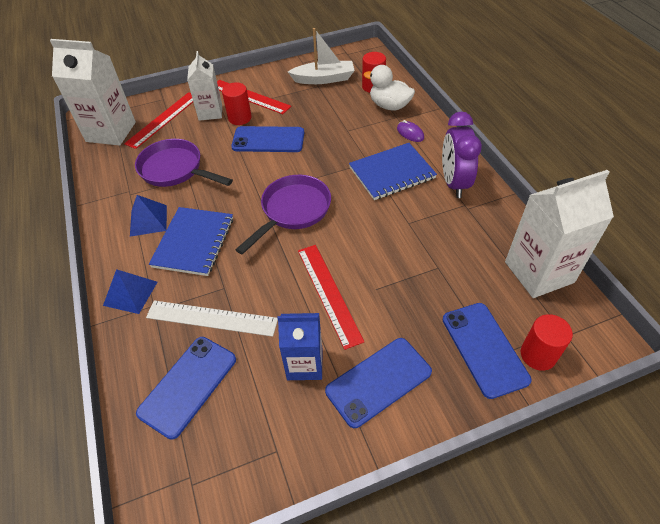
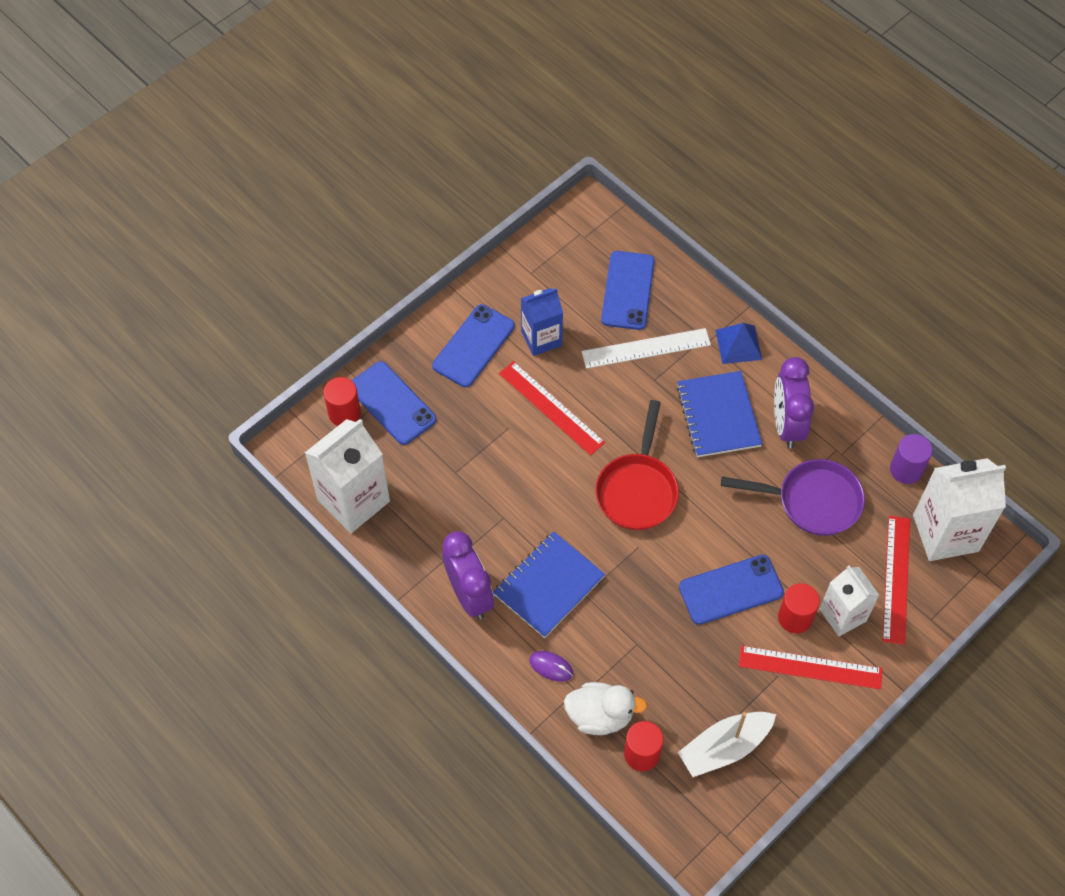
camera: 155 degrees right, 10 degrees up
(97, 169) = (906, 470): none -> purple cylinder
(148, 220) = (787, 424): blue pyramid -> purple clock
(293, 211) = (637, 490): purple pan -> red pan

